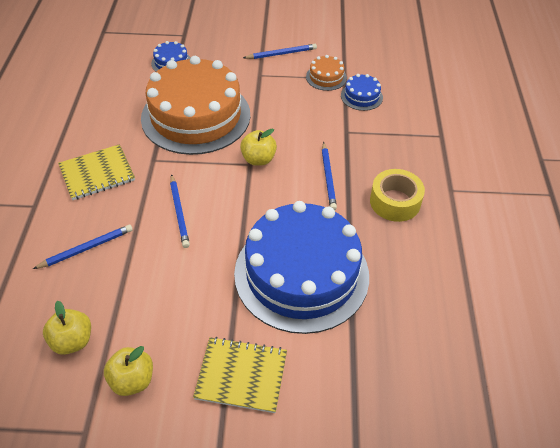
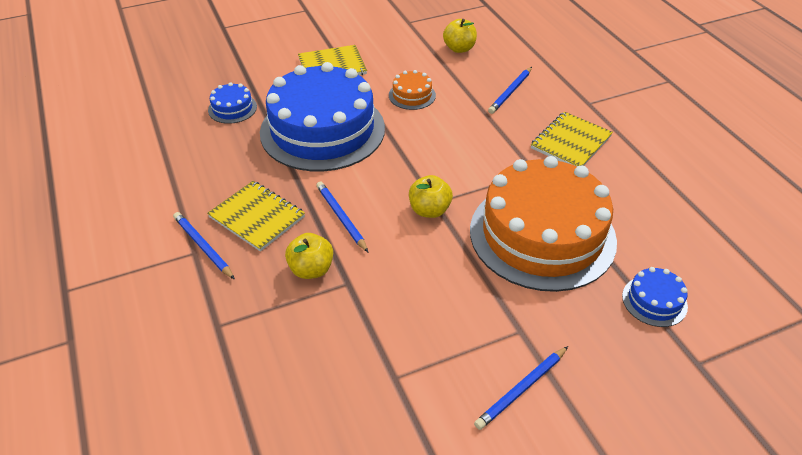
camera: 155 degrees right, 5 degrees down
(132, 380) = (402, 45): yellow apple -> yellow apple (311, 269)
(179, 212) = (463, 138): blue pencil -> blue pencil (203, 247)
(326, 77) = (423, 367): orange cake -> orange cake (412, 95)
(361, 96) = (352, 351): blue cake -> blue cake (232, 108)
(395, 202) = (257, 217): yellow tape -> yellow notebook

